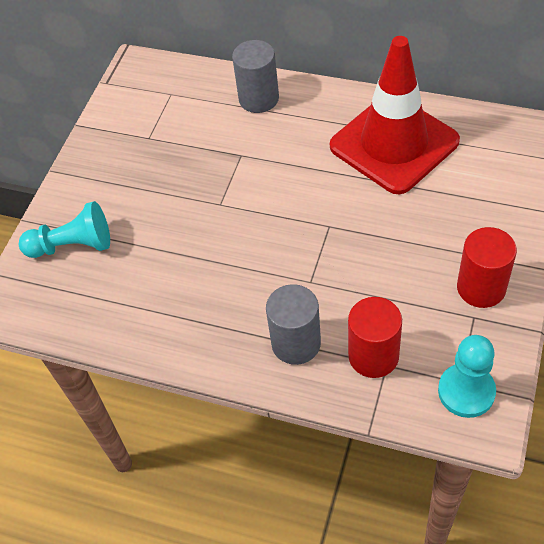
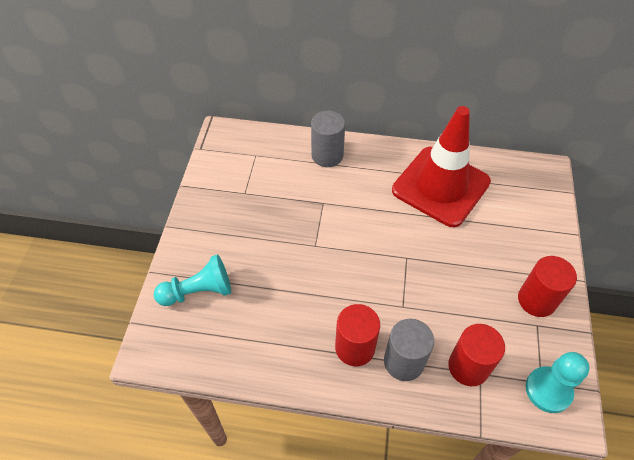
camera: 15 degrees left, 0 degrees up
(241, 322) = (355, 347): none -> red cylinder

